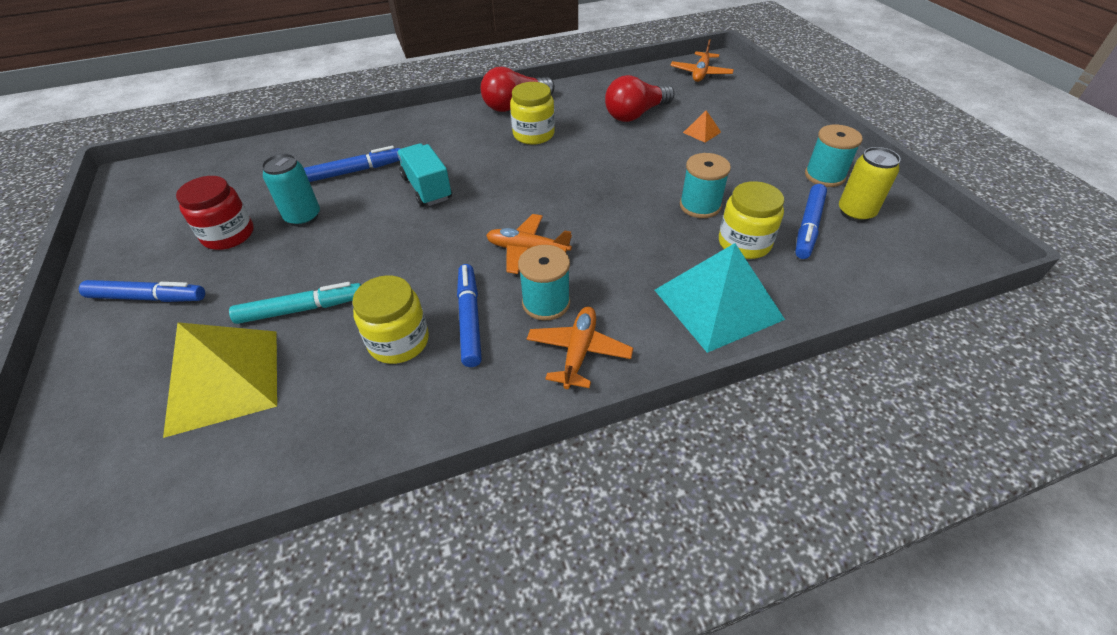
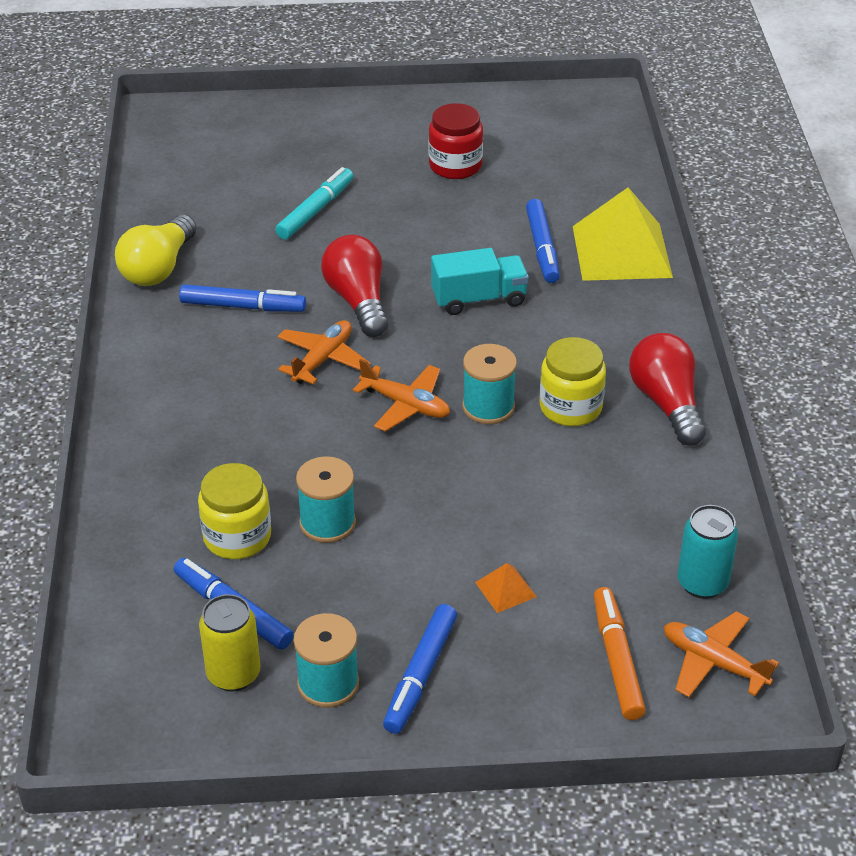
camera: 105 degrees right, 5 degrees down
(148, 298) = (380, 129): blue marker -> blue marker (420, 675)
(224, 380) = (253, 174): yellow pyramid -> yellow pyramid (621, 251)
(301, 309) = (315, 210): turquoise marker -> turquoise marker turned 150 degrees counterclockwise
(303, 217) = (463, 210): turquoise can -> turquoise can (702, 583)
(399, 341) = (240, 263): yellow jar -> none
(417, 410) = (158, 268): none -> yellow light bulb
(546, 303) = (234, 358): turquoise spool -> turquoise spool (488, 407)
(578, 352) = (160, 366): orange plane -> orange plane (405, 405)
(635, 114) = (589, 529): red light bulb -> red light bulb (358, 301)
(717, 304) = (159, 478): turquoise pyramid -> none
(721, 95) = (617, 660): none -> orange marker

